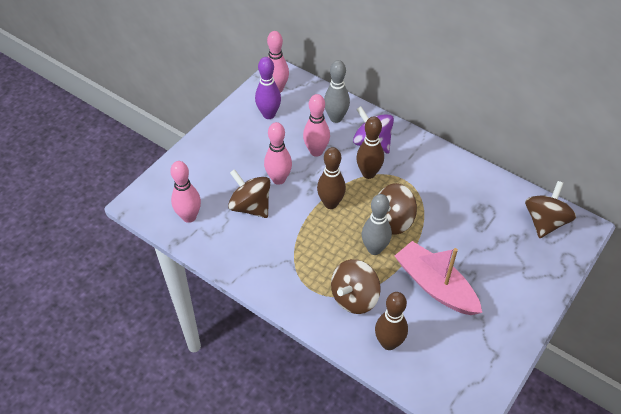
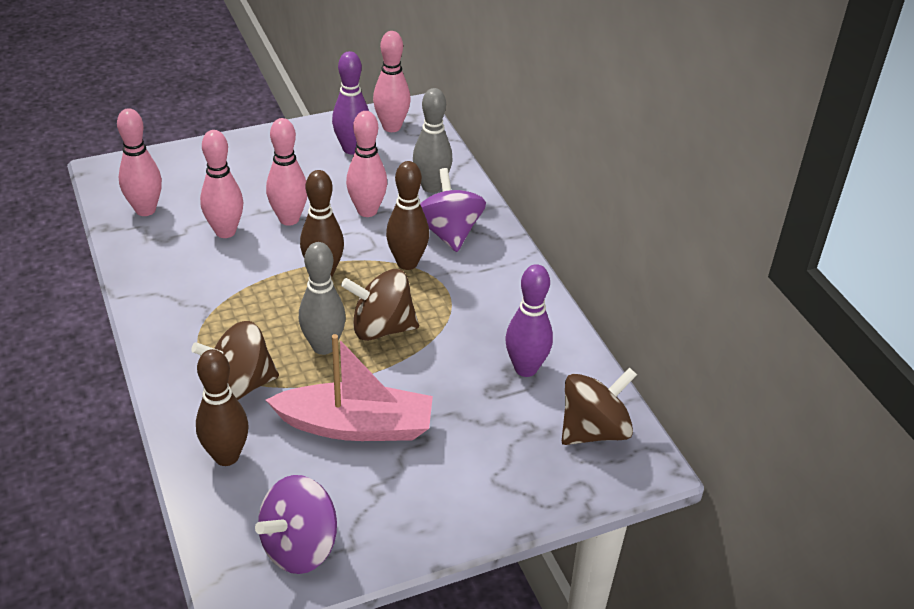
camera: 30 degrees right, 10 degrees down
(251, 206) = (225, 231): brown spinning top -> pink bowling pin
(435, 286) = (356, 426): pink boat -> pink boat turned 105 degrees clockwise
(473, 370) = (300, 547): none -> purple spinning top
(483, 205) = (525, 368): none -> purple bowling pin

